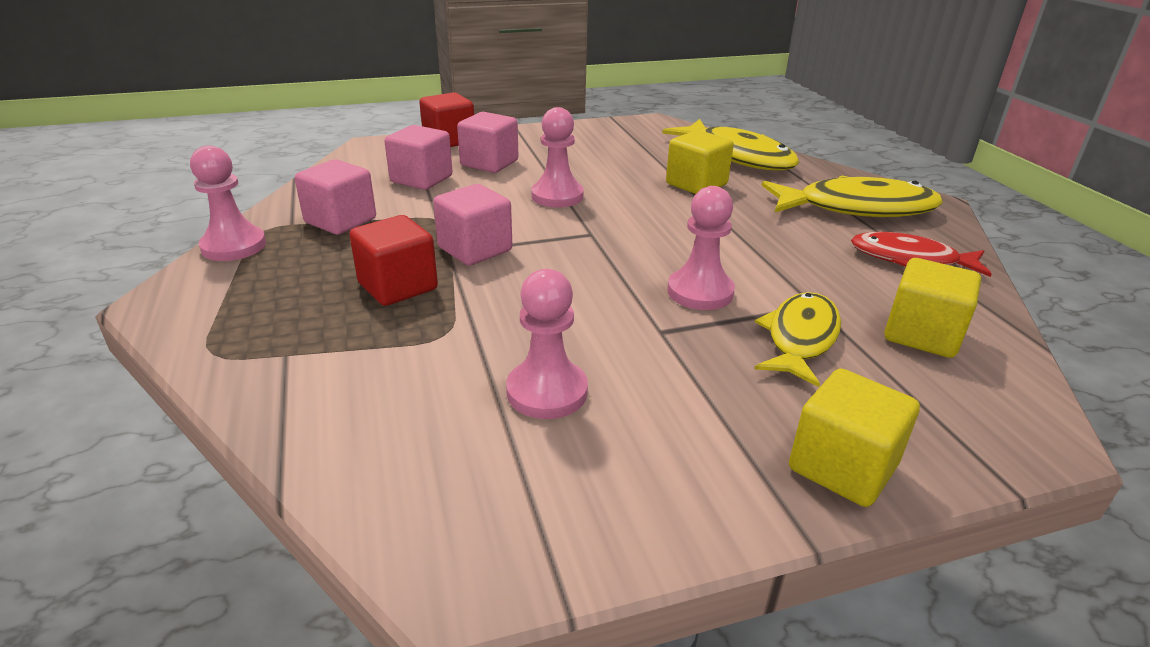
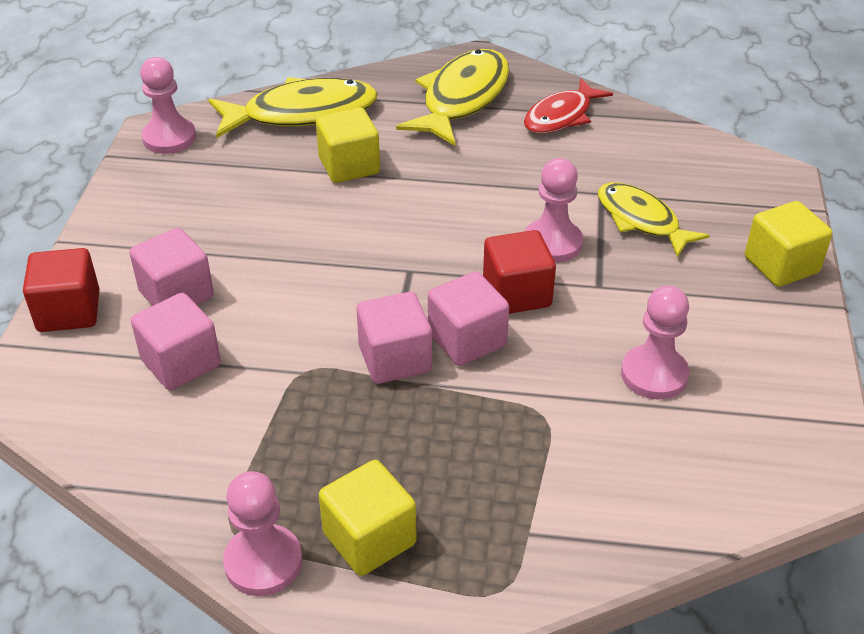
camera: 65 degrees left, 10 degrees up
(340, 221) = (255, 455): pink cube -> pink cube (467, 340)
(398, 286) = (441, 432): red cube -> red cube (516, 294)
(557, 196) = (309, 267): pink pawn -> pink pawn (169, 138)
(922, 335) = (661, 164): yellow cube -> yellow cube (369, 538)

